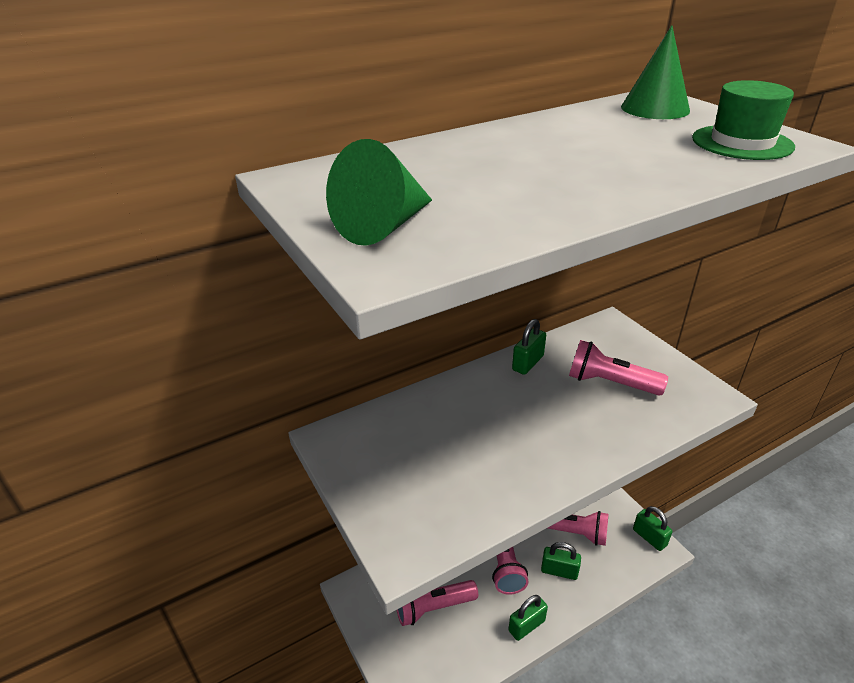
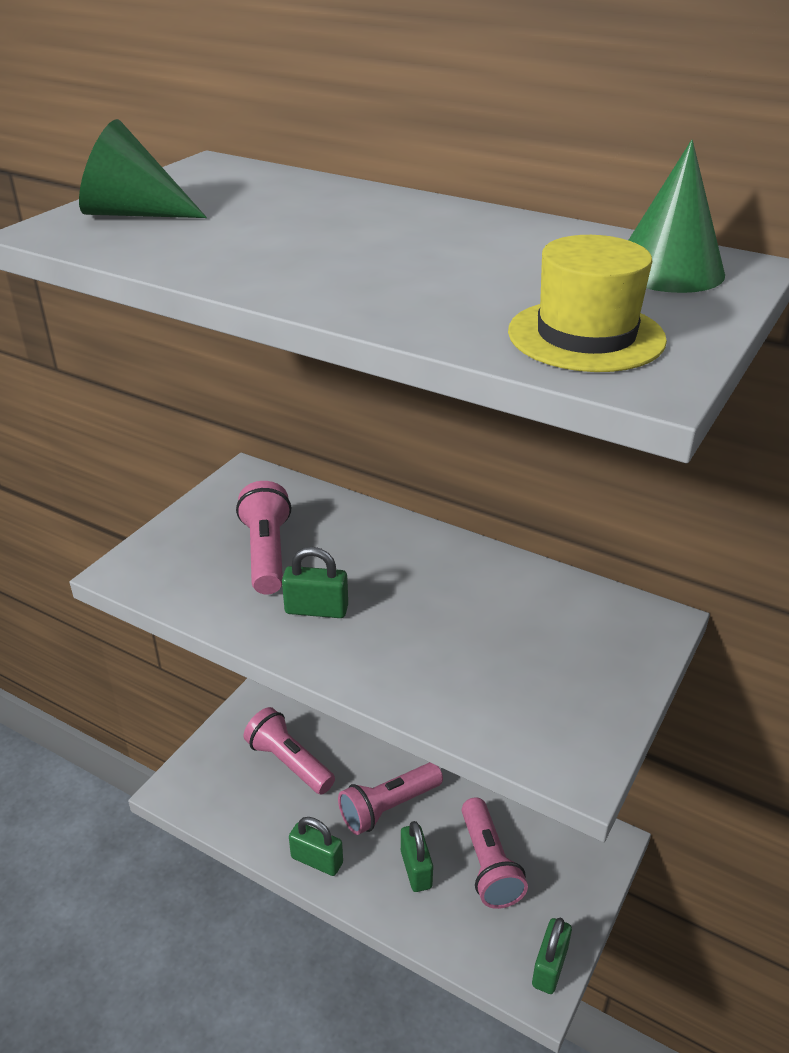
camera: 60 degrees right, 0 degrees up
(528, 363) = (486, 568): green padlock -> green padlock (316, 610)
(610, 383) = (511, 650): pink flashlight -> pink flashlight (266, 553)
(742, 142) = (586, 336): green hat -> yellow hat

